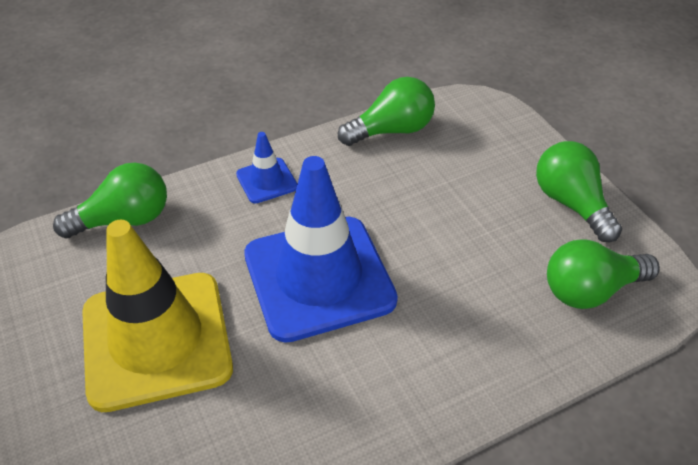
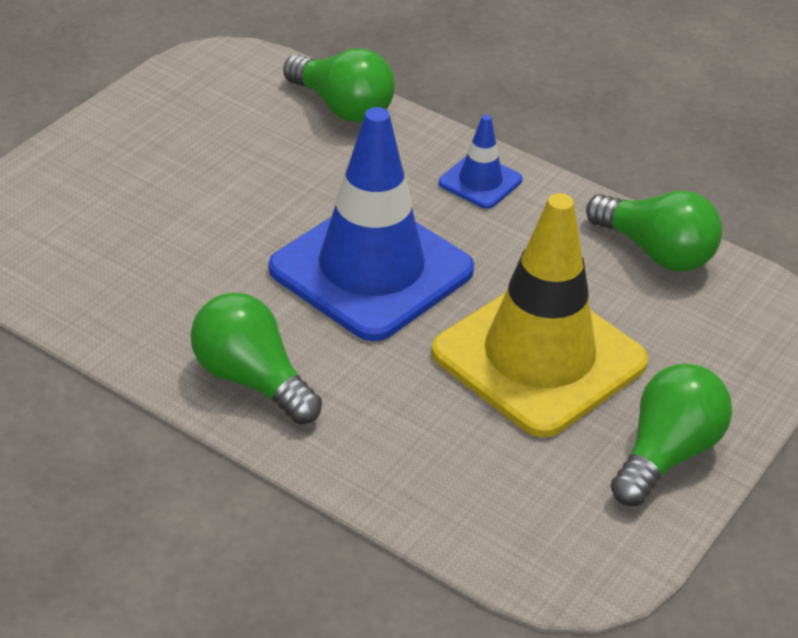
camera: 60 degrees right, 5 degrees down
(156, 340) = (214, 189): yellow traffic cone -> yellow traffic cone (539, 358)
(590, 290) = (525, 504): green light bulb -> green light bulb (252, 379)

